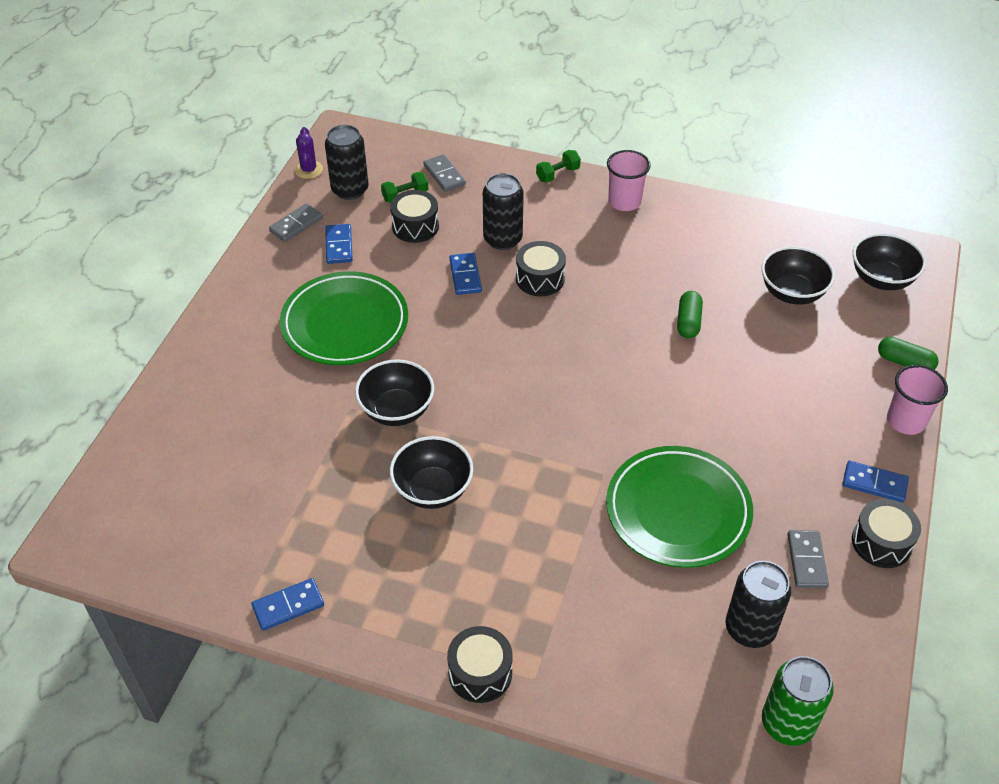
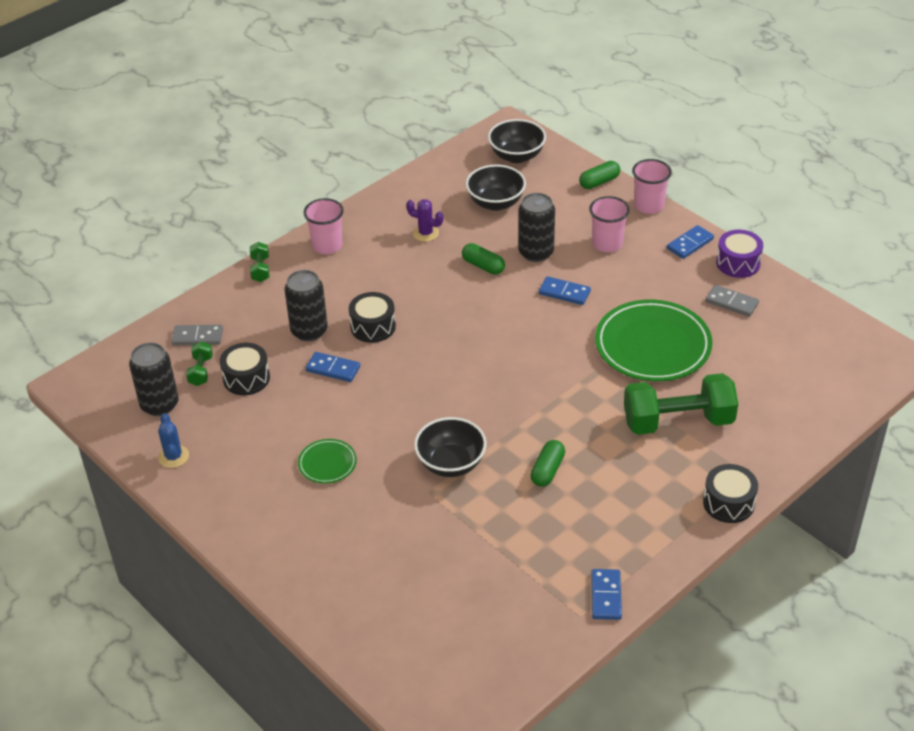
camera: 60 degrees left, 5 degrees down
(296, 225) = (173, 456): grey domino -> blue cactus
(309, 170) = (105, 424): purple cactus -> purple cactus (425, 233)
(339, 246) = (227, 436): blue domino -> blue domino (564, 293)
(345, 323) = (327, 463): green plate -> green plate, size x0.47
(433, 490) = (547, 470): black bowl -> green capsule
(575, 578) = (678, 421): none -> green dumbbell
(750, 629) = (768, 352): black can -> black can (536, 252)
(787, 723) = (846, 366): green can -> none
(809, 408) = (607, 244): none -> pink cup
(881, 543) = (738, 263): black drum -> purple drum

